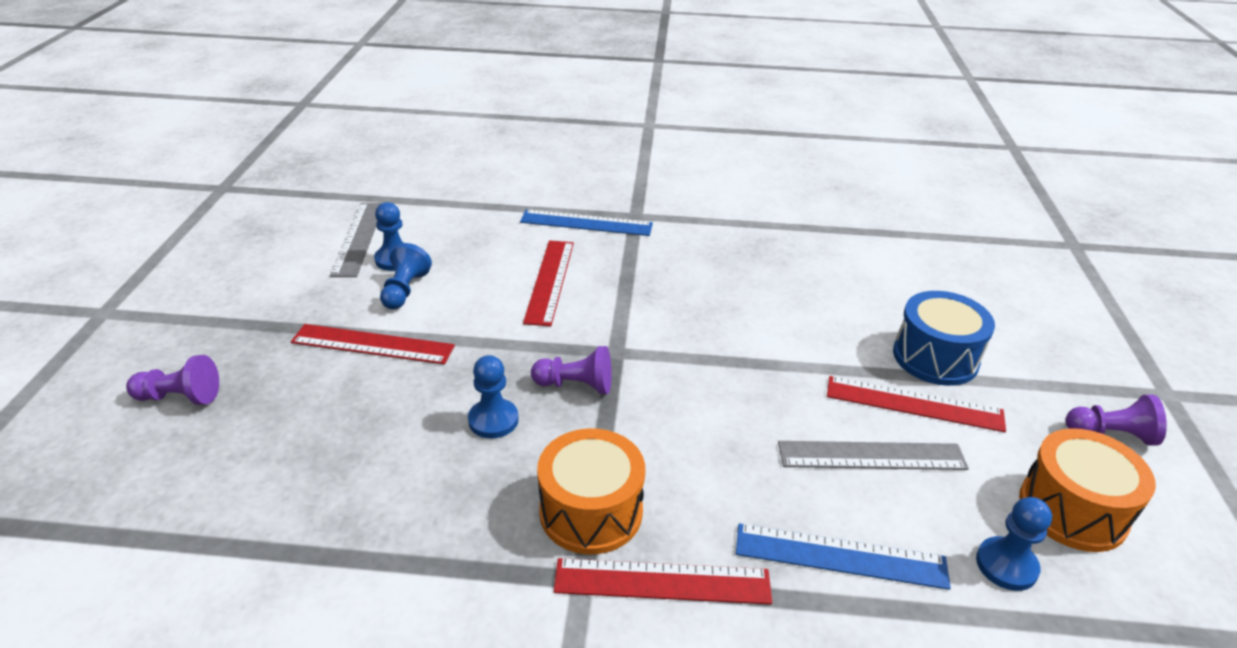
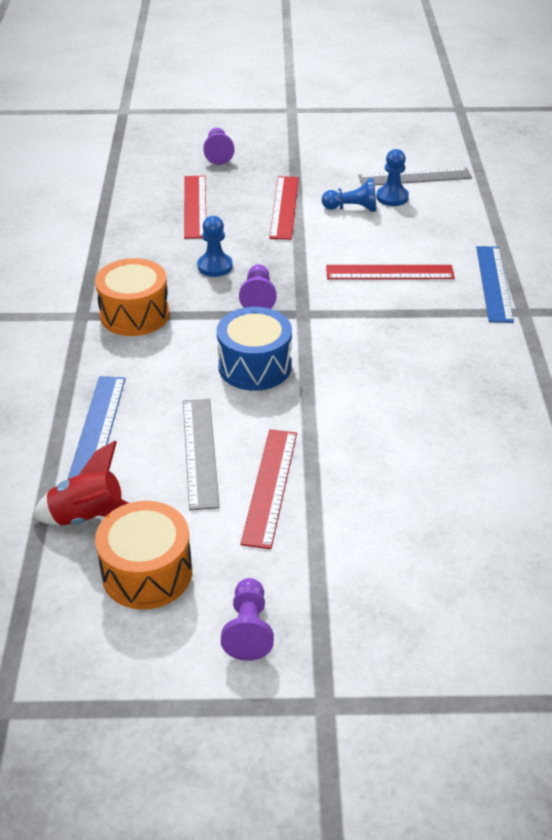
camera: 85 degrees right, 5 degrees up
(662, 581) = (79, 346): red ruler -> red ruler (195, 206)
(935, 357) = (344, 511): blue drum -> blue drum (255, 366)
(1006, 565) = (89, 516): blue pawn -> red rocket

